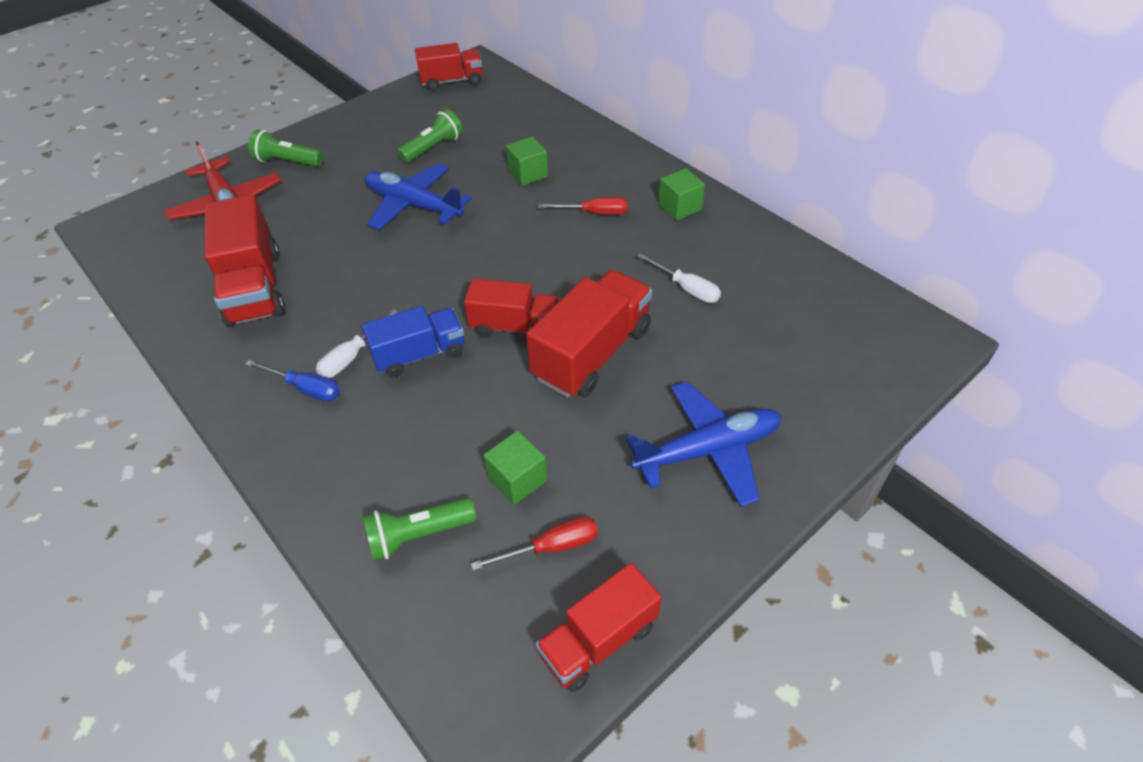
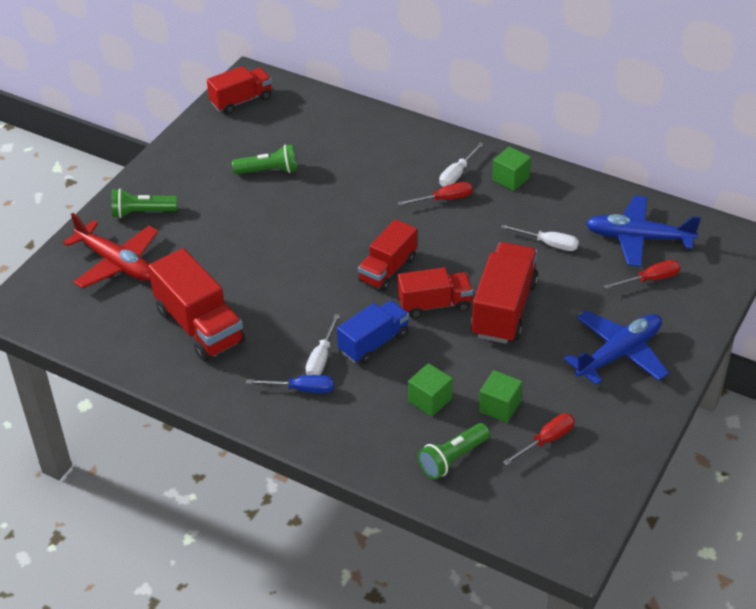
camera: 20 degrees left, 5 degrees down
(413, 205) = (286, 227): blue plane -> blue plane (638, 238)
(433, 148) = (268, 171): green flashlight -> green flashlight turned 60 degrees clockwise
(528, 174) = (368, 177): green cube -> green cube (430, 400)
(598, 640) = (605, 482): red truck -> red truck (388, 269)
(623, 190) = (457, 174): none -> white screwdriver
(793, 362) = (650, 279): none -> red screwdriver

